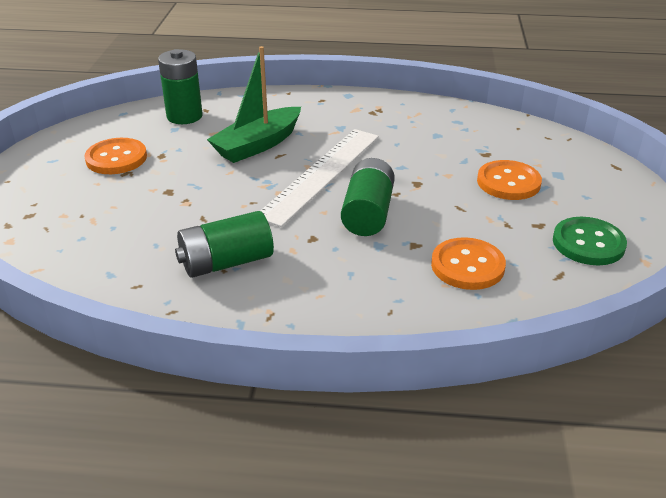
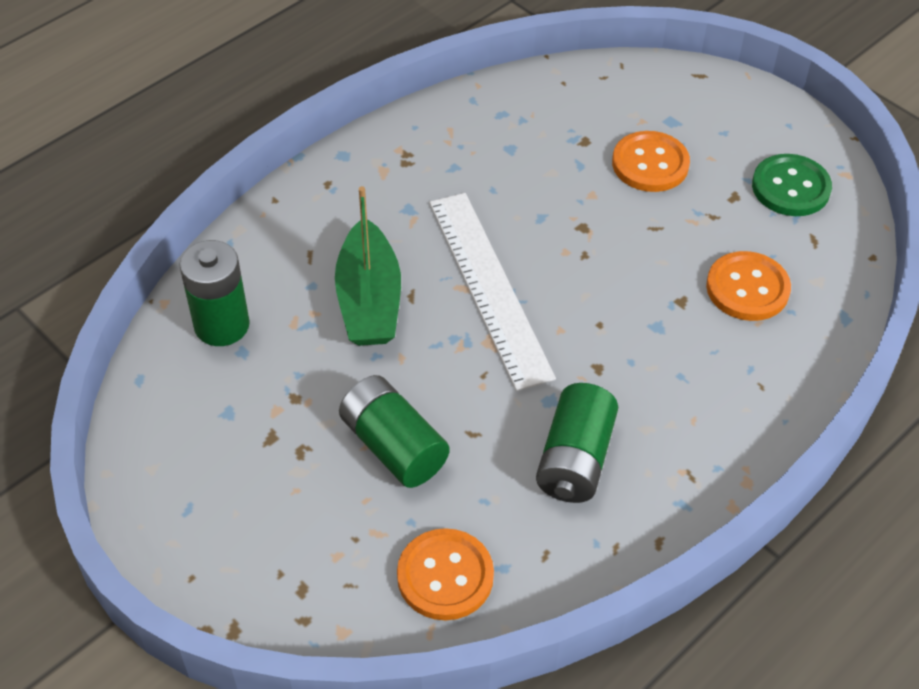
camera: 50 degrees left, 15 degrees up
(116, 158) = (255, 443): orange button -> orange button (445, 576)
(368, 213) = (598, 299): green battery -> green battery (394, 446)

